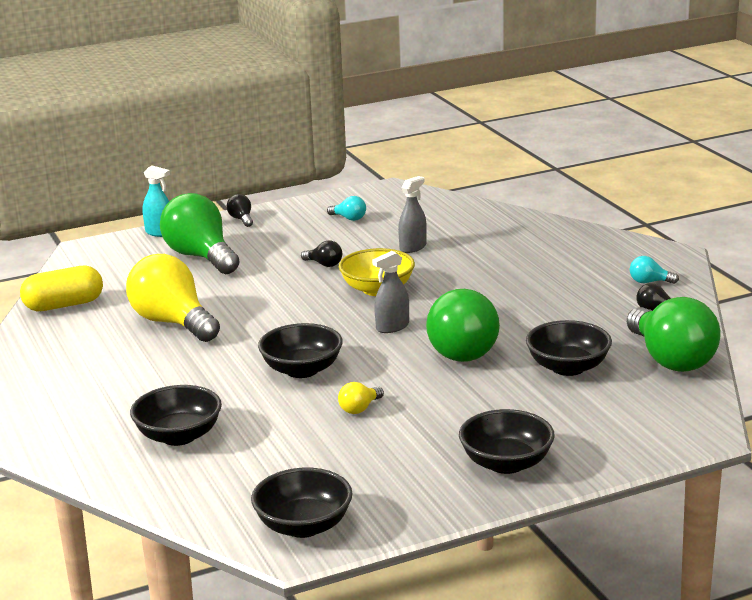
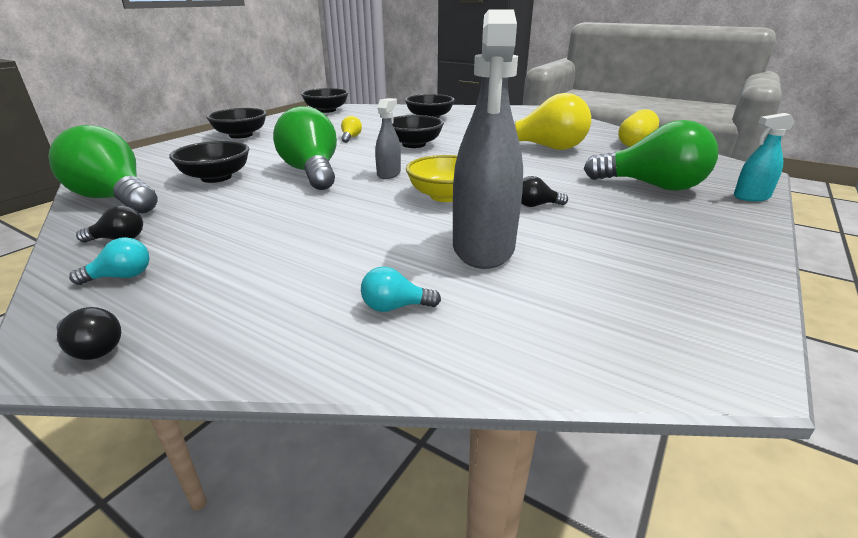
camera: 145 degrees right, 5 degrees up
(241, 219) = (736, 231): black light bulb -> black light bulb (93, 349)
(349, 218) = (637, 269): turquoise light bulb -> turquoise light bulb (395, 307)
(413, 247) = (483, 247): grey spray bottle -> grey spray bottle, size x2.06

